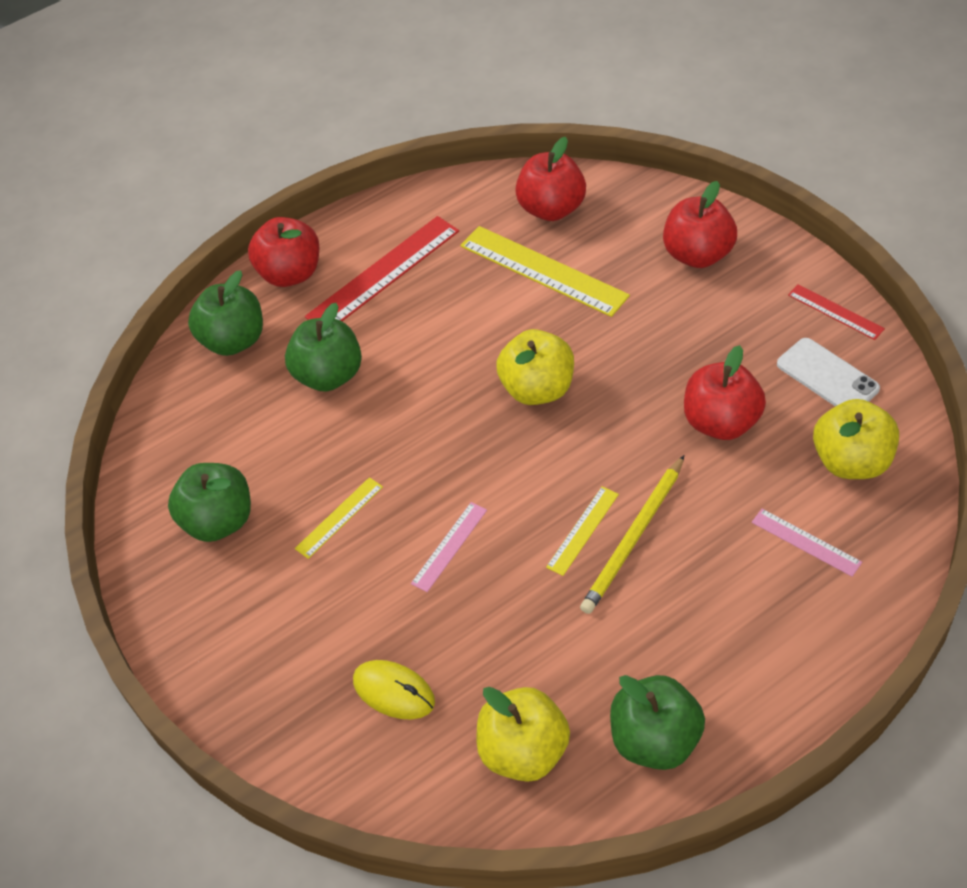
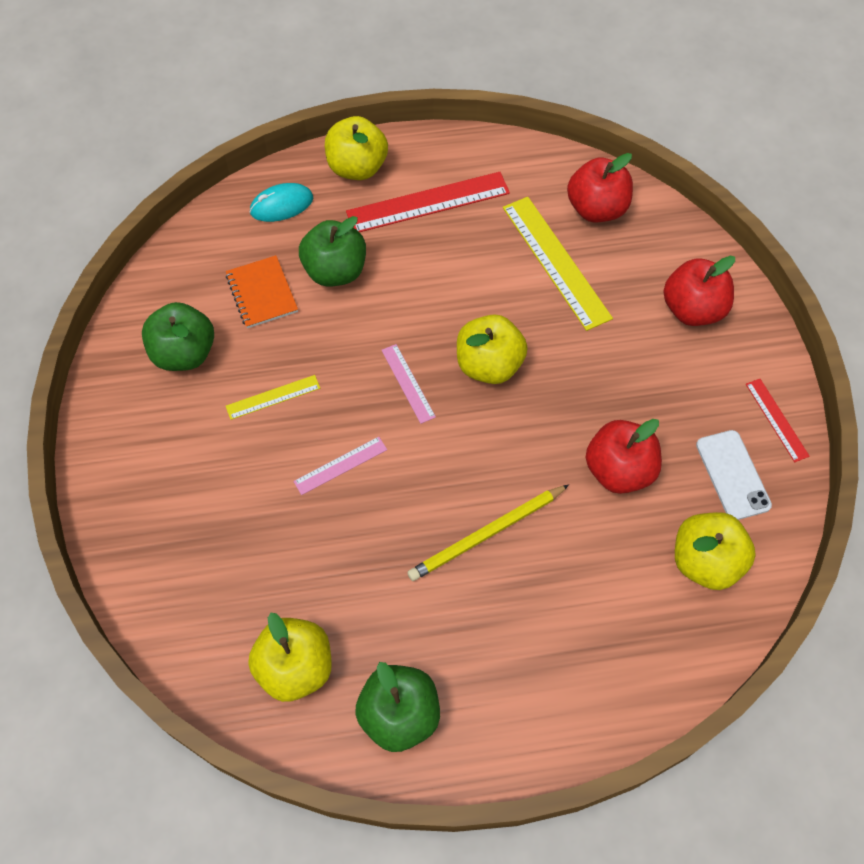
camera: 20 degrees right, 10 degrees up
(234, 340) = (281, 205): green apple -> turquoise mouse
(265, 429) = (262, 293): none -> orange notebook
(291, 273) = (357, 168): red apple -> yellow apple
(394, 691) = (229, 564): yellow mouse -> none
(583, 530) = (450, 506): yellow ruler -> none
(806, 542) = (622, 612): pink ruler -> pink ruler (408, 383)

